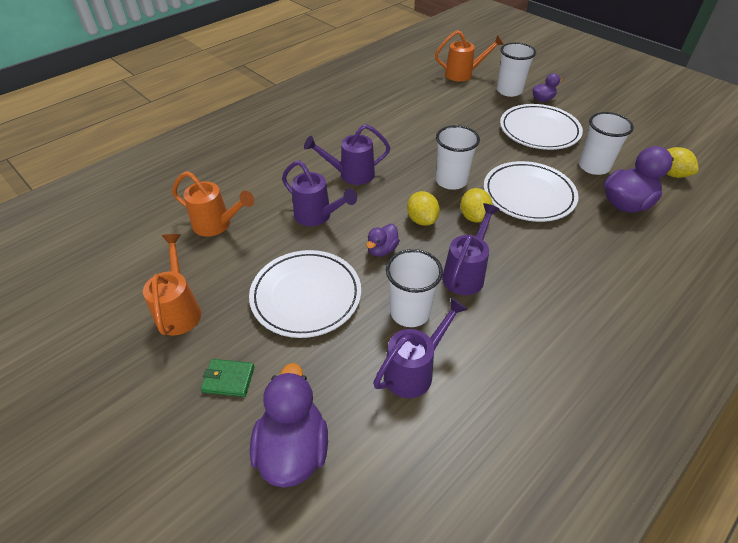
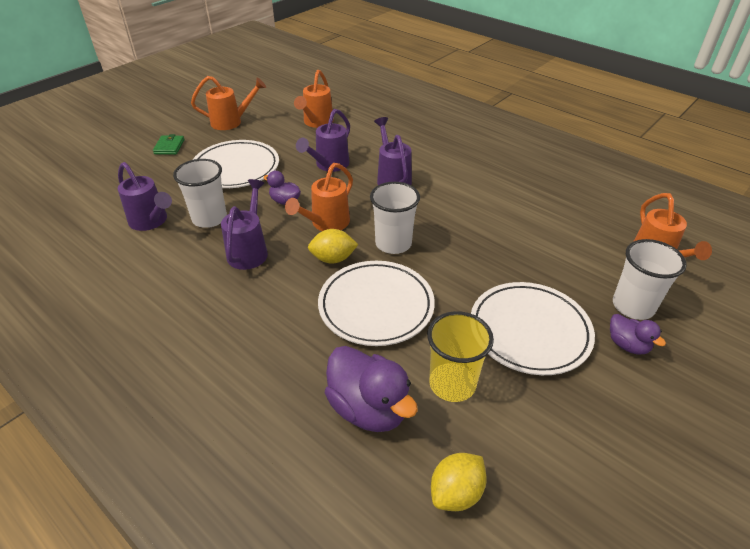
camera: 85 degrees right, 5 degrees down
(293, 449) = (109, 175): purple duck -> none
(422, 220) = (326, 223): yellow lemon -> orange watering can
(465, 274) = (249, 251): purple watering can -> purple watering can turned 105 degrees counterclockwise
(593, 166) = (452, 384): white cup -> yellow cup

